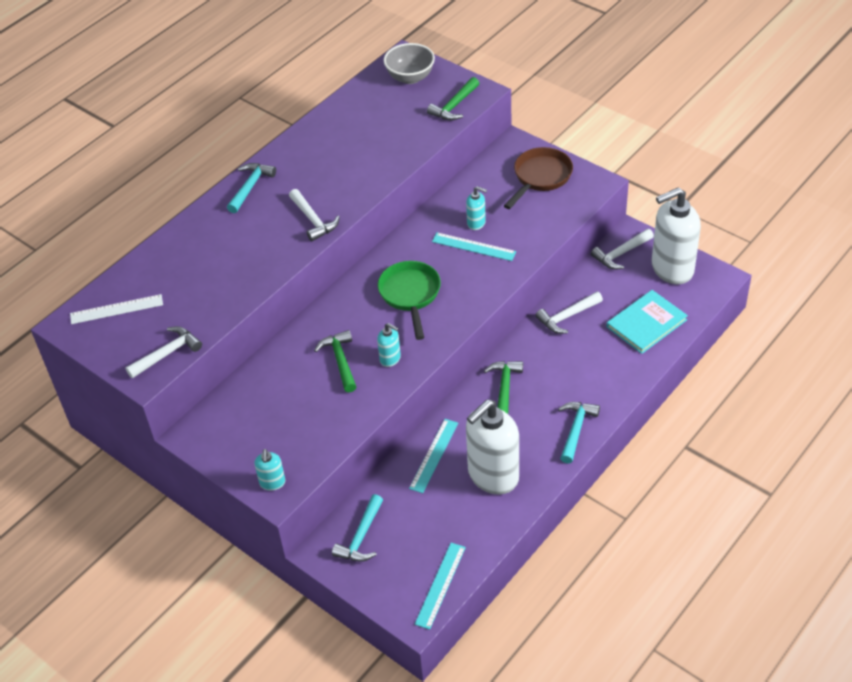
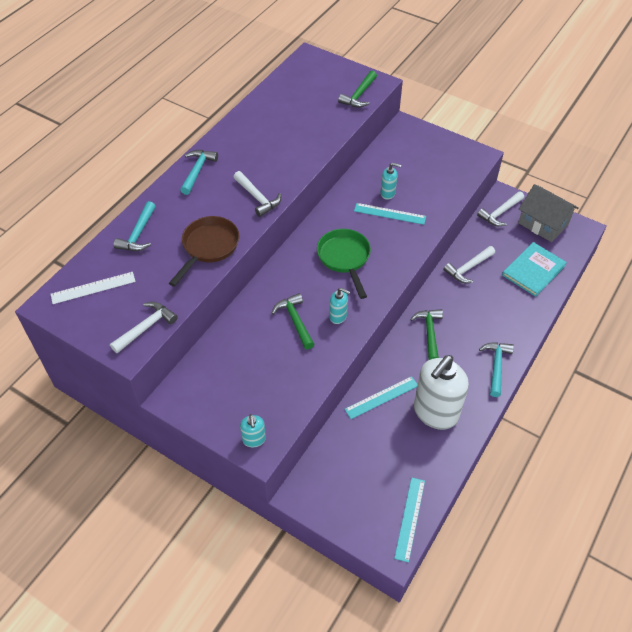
camera: 10 degrees left, 5 degrees up
(361, 537) = (332, 478): turquoise hammer -> turquoise hammer (138, 234)
(410, 77) = (317, 73): grey bowl -> none
(433, 455) = (381, 397): turquoise ruler -> turquoise ruler turned 45 degrees clockwise
(540, 177) = (432, 153): brown pan -> brown pan (208, 247)
(671, 269) = (543, 223): white soap dispenser -> grey house

